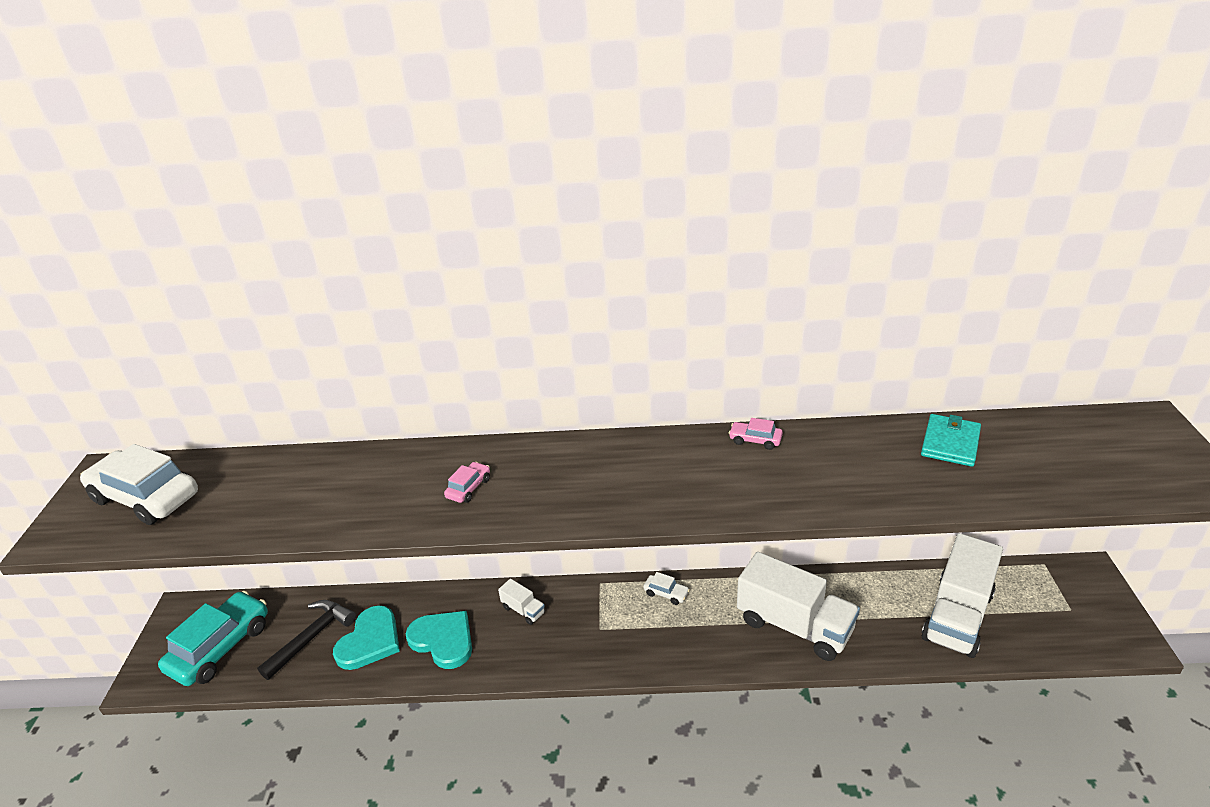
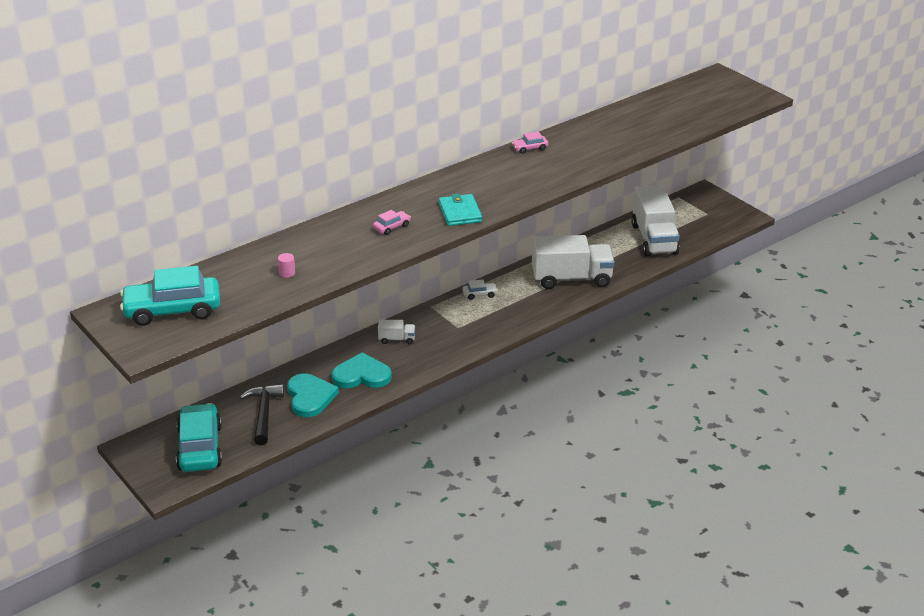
camera: 40 degrees left, 0 degrees up
(146, 497) = (172, 310): white car -> turquoise car
(294, 502) = (287, 273): none -> pink cylinder
(468, 488) = (391, 227): pink car -> pink car turned 60 degrees clockwise
(950, 443) = (633, 116): turquoise wallet -> turquoise wallet (460, 212)

